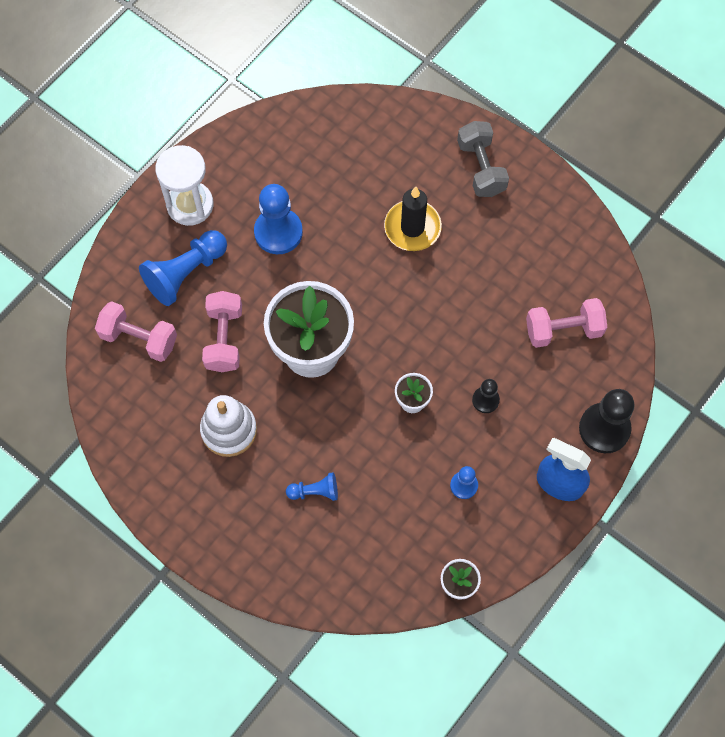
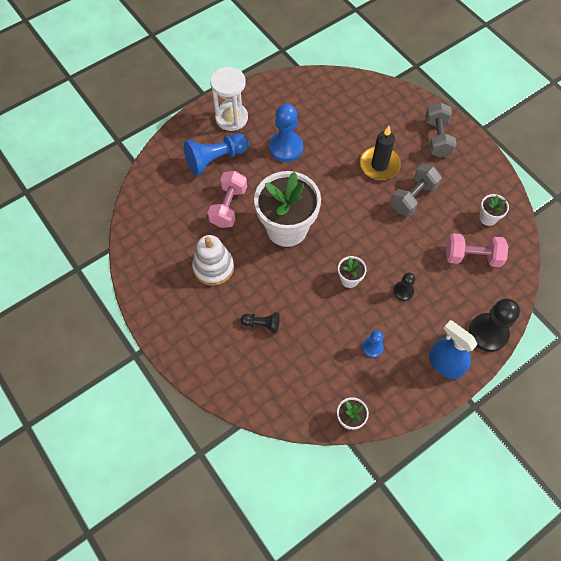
camera: 15 degrees right, 5 degrees down
(139, 338) = (171, 193): pink dumbbell -> none
(315, 491) = (262, 324): blue pawn -> black pawn
(468, 264) = (413, 197): none -> grey dumbbell
(572, 269) = (488, 218): none -> white flower pot

